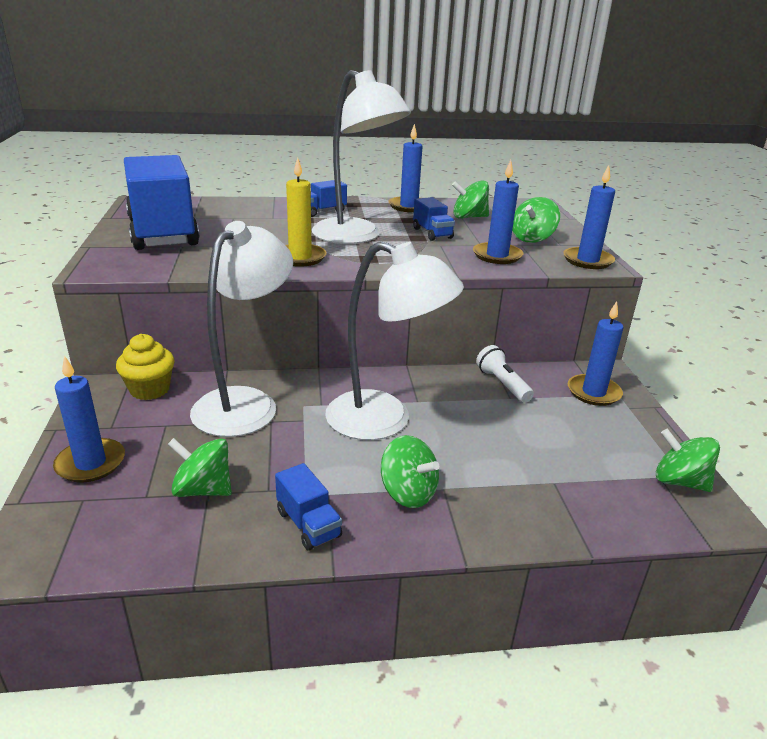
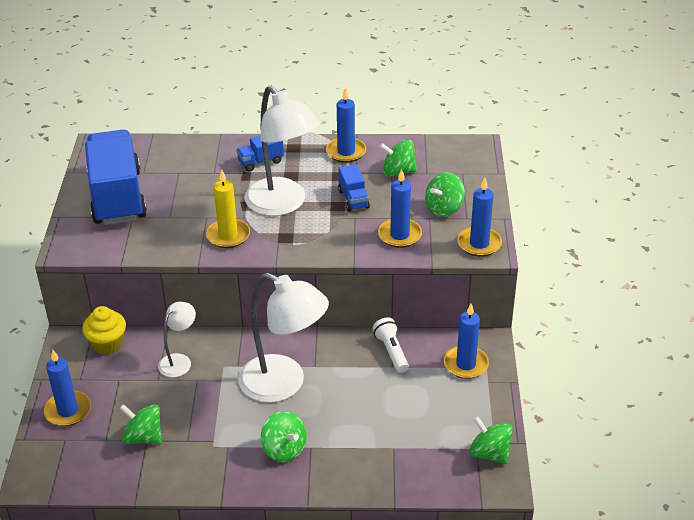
camera: 10 degrees right, 10 degrees up
(245, 402) = (179, 361): white lamp -> white lamp, size x0.51
(308, 524) = (211, 468): blue truck -> none

